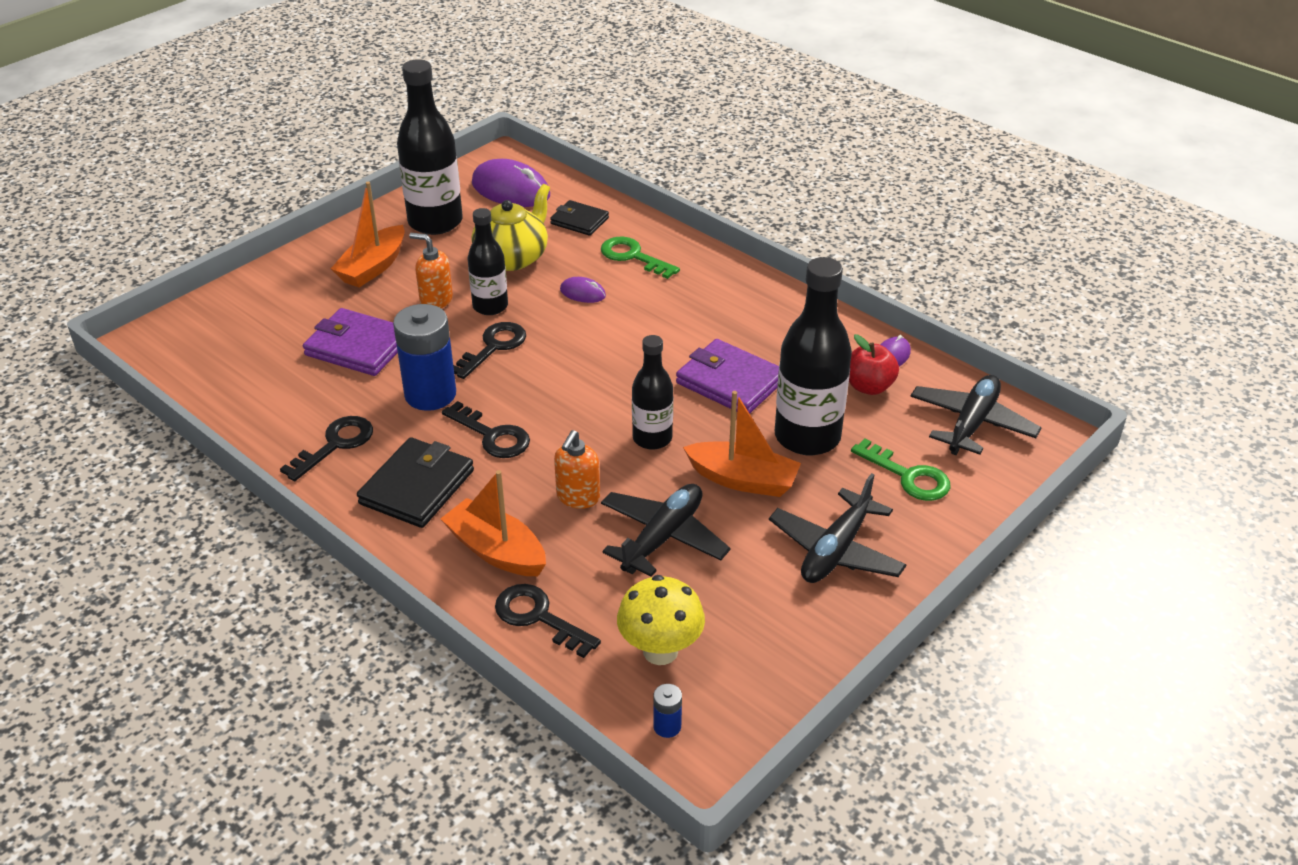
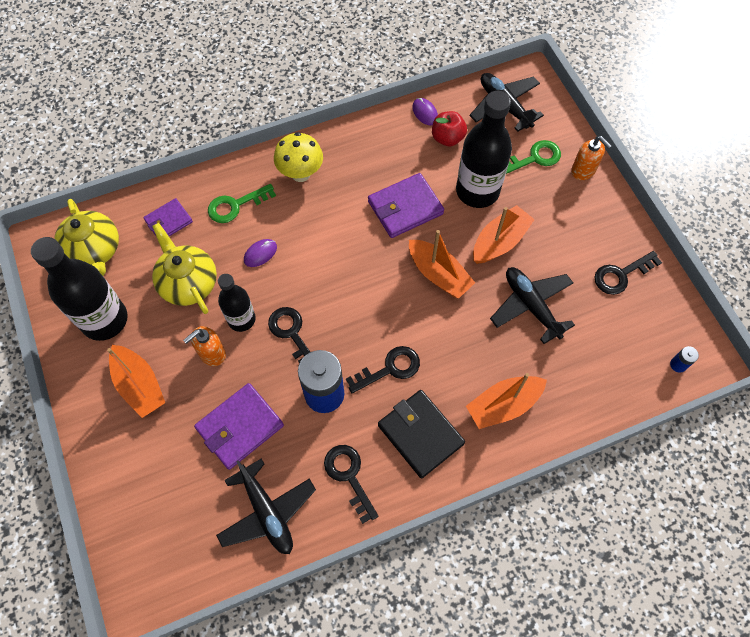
camera: 65 degrees left, 25 degrees up
(511, 189) = (94, 251): purple mouse -> yellow teapot
(538, 617) = (571, 401): black key -> black key (621, 275)
(578, 497) = (474, 339): orange soap dispenser -> orange soap dispenser (583, 171)
(579, 221) = (168, 221): black wallet -> purple wallet
(652, 438) = (438, 274): black bottle -> orange boat
(660, 651) = (622, 345): yellow mushroom -> yellow mushroom (301, 173)
(836, 550) = (578, 222): black plane -> black plane (267, 512)

